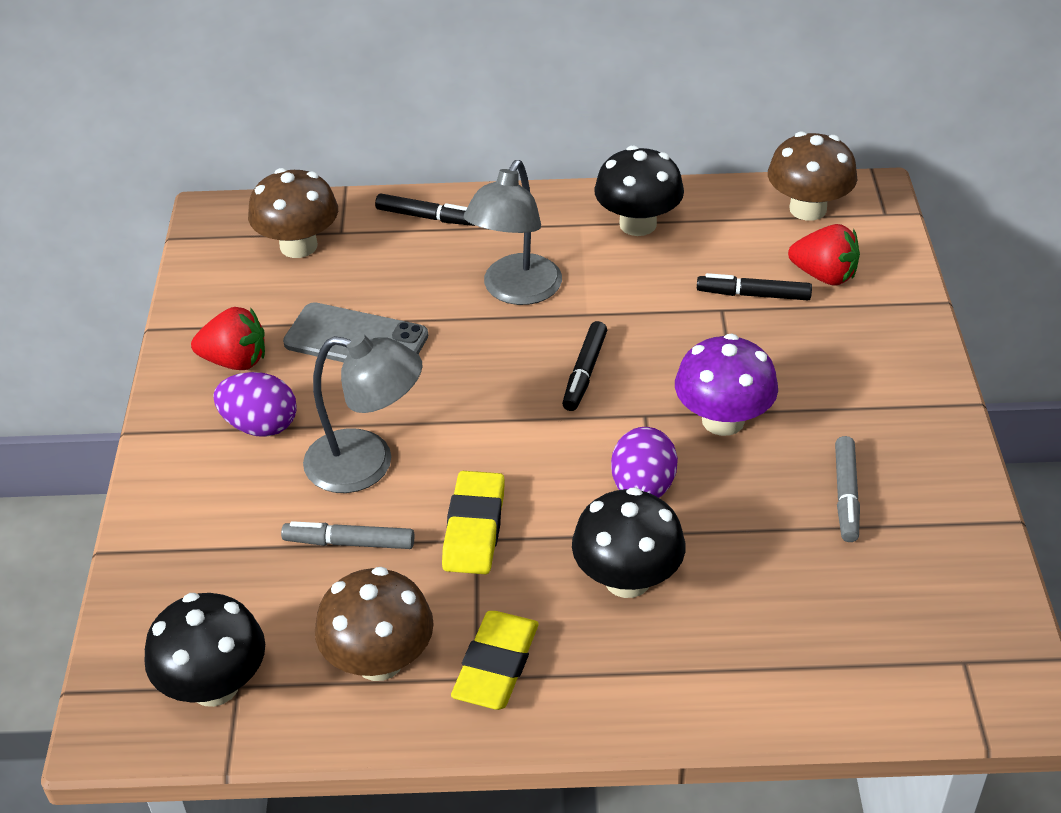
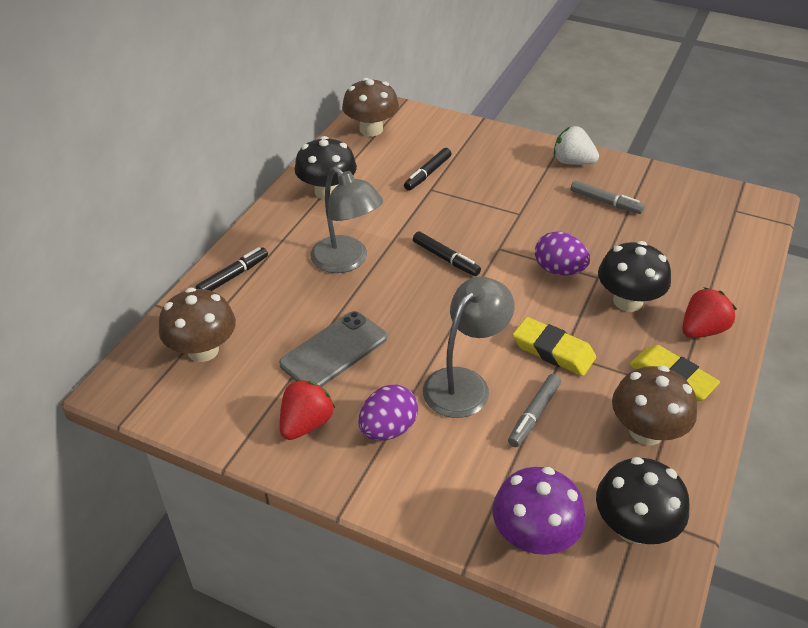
camera: 65 degrees left, 0 degrees up
(723, 420) = (523, 222): purple mushroom -> purple mushroom (534, 536)
(824, 276) = (432, 145): red strawberry -> red strawberry (702, 330)
(920, 430) = (572, 162): none -> white strawberry

